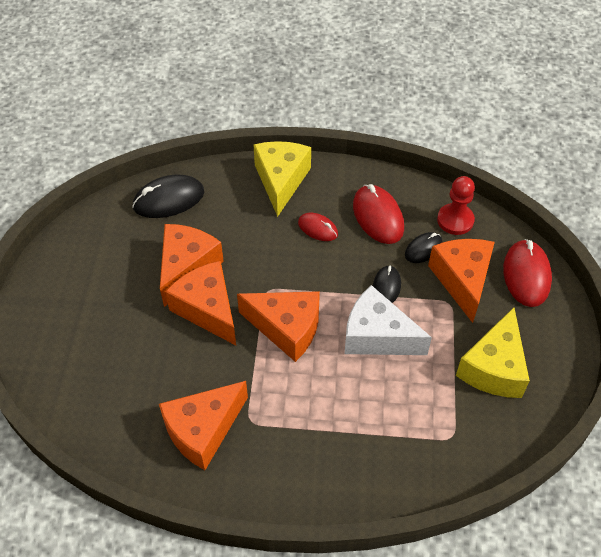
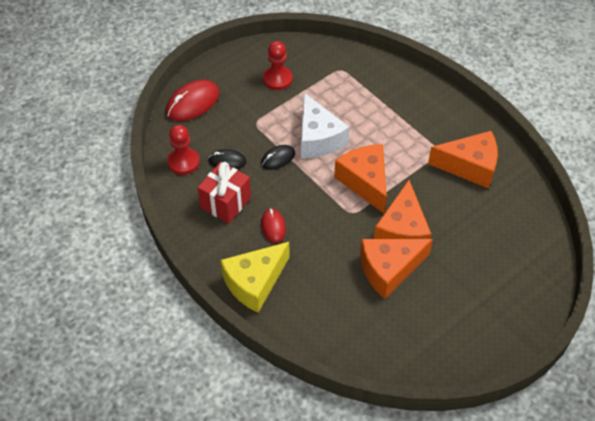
camera: 135 degrees left, 0 degrees up
(169, 200) = (351, 336): black mouse -> none
(378, 217) = (226, 203): red mouse -> red gift
(462, 280) = (231, 128): orange cheese -> none
(494, 367) = (277, 79): yellow cheese -> red pawn

